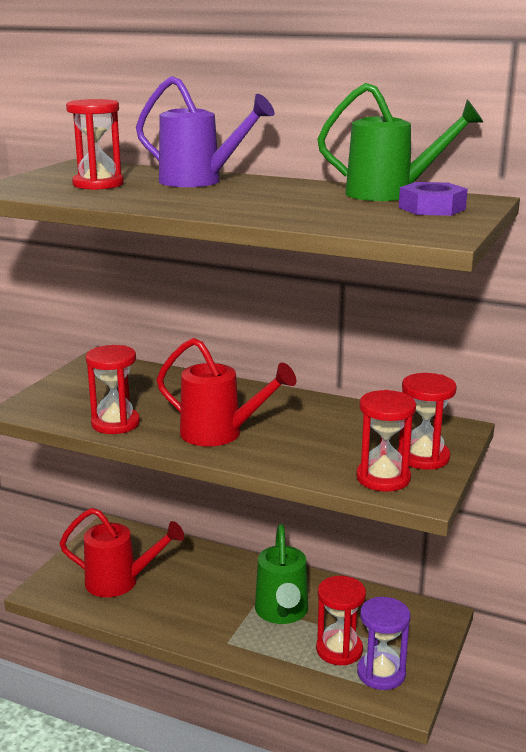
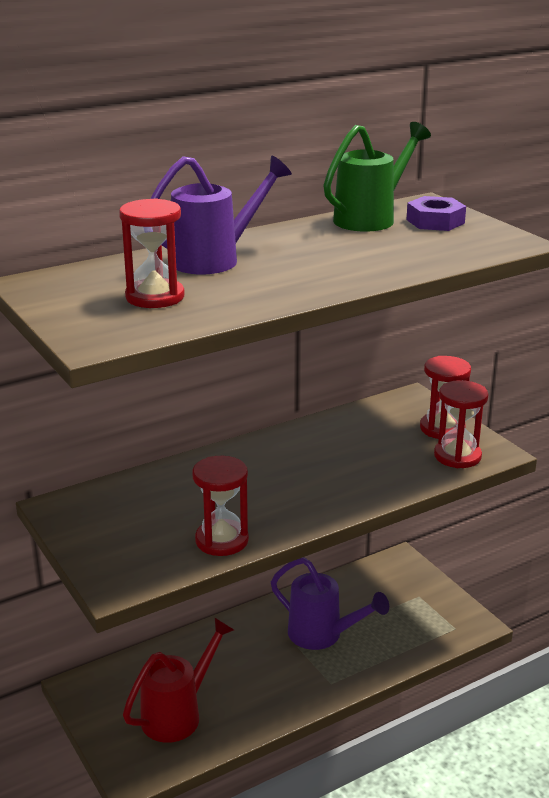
camera: 55 degrees left, 5 degrees up
(220, 434) = (307, 495): red watering can -> none
(282, 613) = (322, 635): green watering can -> purple watering can
(339, 650) = (394, 627): red hourglass -> none
(381, 673) = (438, 620): purple hourglass -> none

